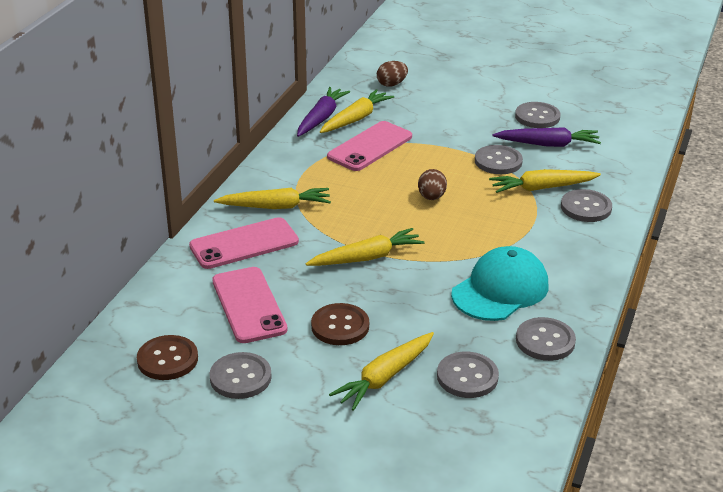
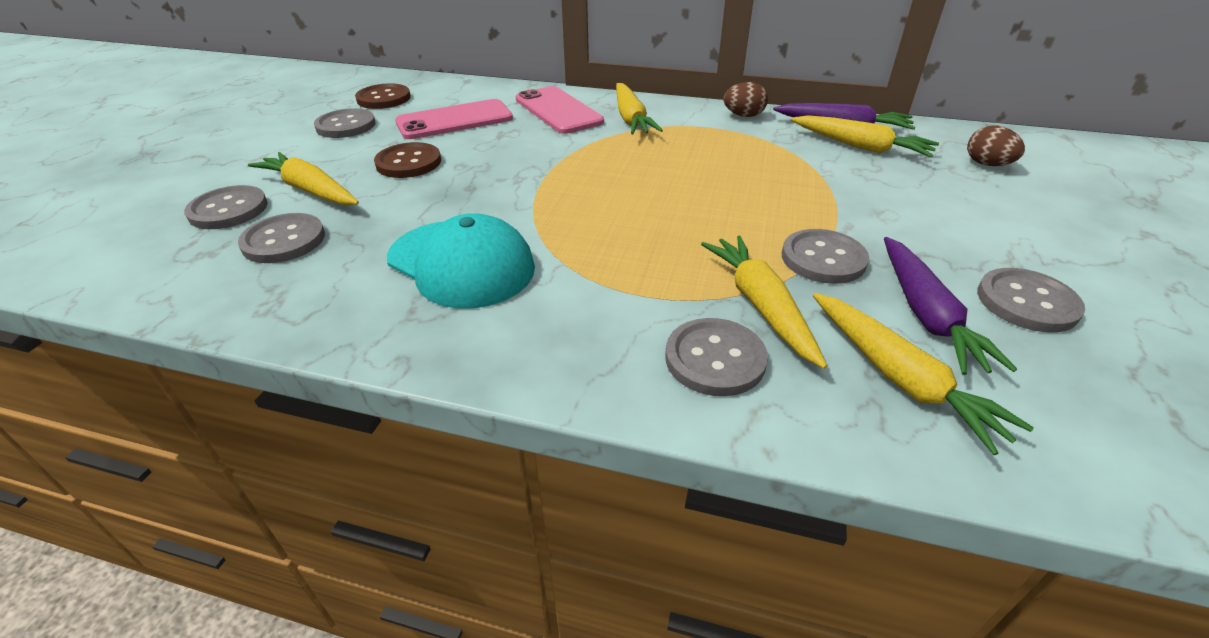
camera: 85 degrees right, 5 degrees up
(367, 258) = (537, 170): yellow carrot -> yellow carrot (900, 378)
(370, 147) = (794, 159): pink phone -> none
(431, 197) = (687, 205): brown egg -> brown egg (743, 116)
(545, 341) = (329, 303): grey button -> grey button (228, 210)

